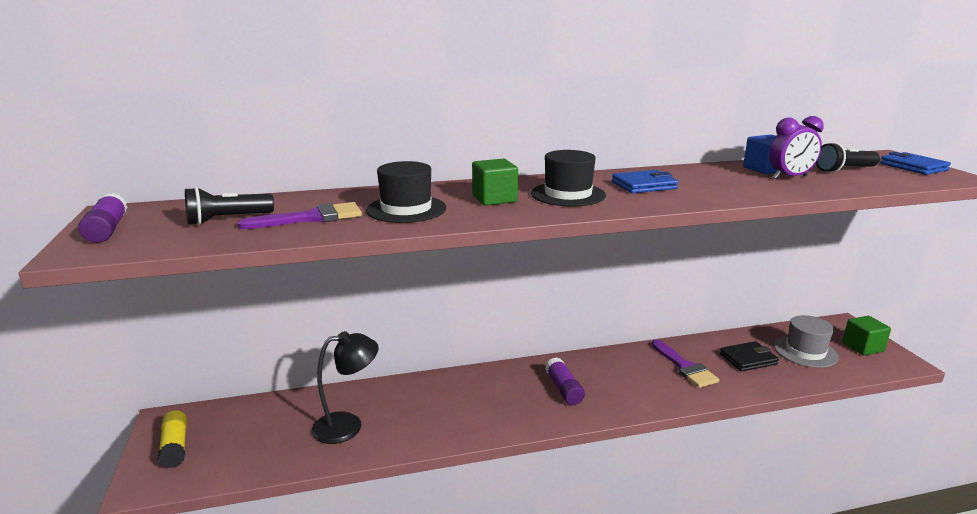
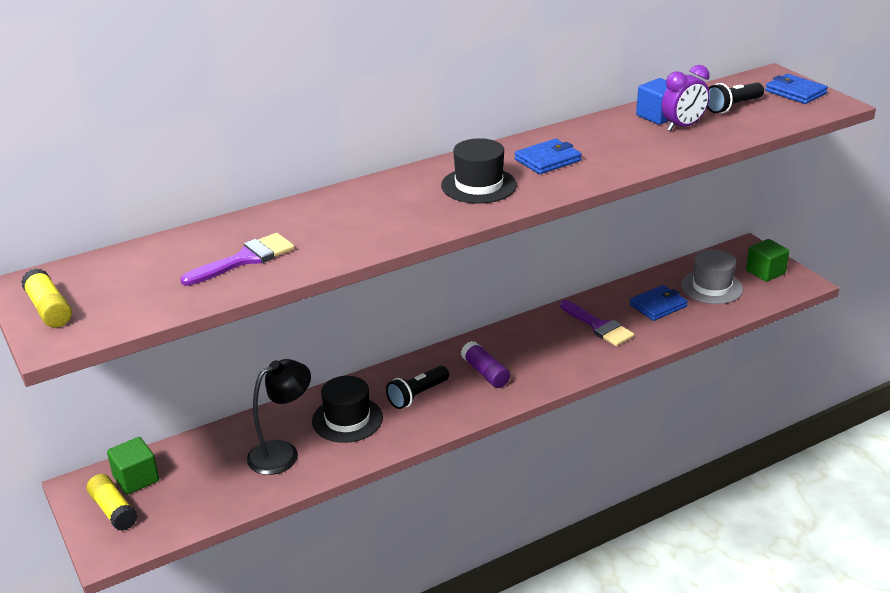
camera: 15 degrees left, 10 degrees up
(107, 230) = (49, 309): purple glue stick -> yellow glue stick
(227, 220) = (161, 275): black flashlight -> black flashlight (417, 395)
(406, 209) = (331, 232): black hat -> black hat (347, 419)
(494, 199) = (410, 203): green cube -> green cube (136, 479)
(748, 359) = (658, 305): black wallet -> blue wallet

